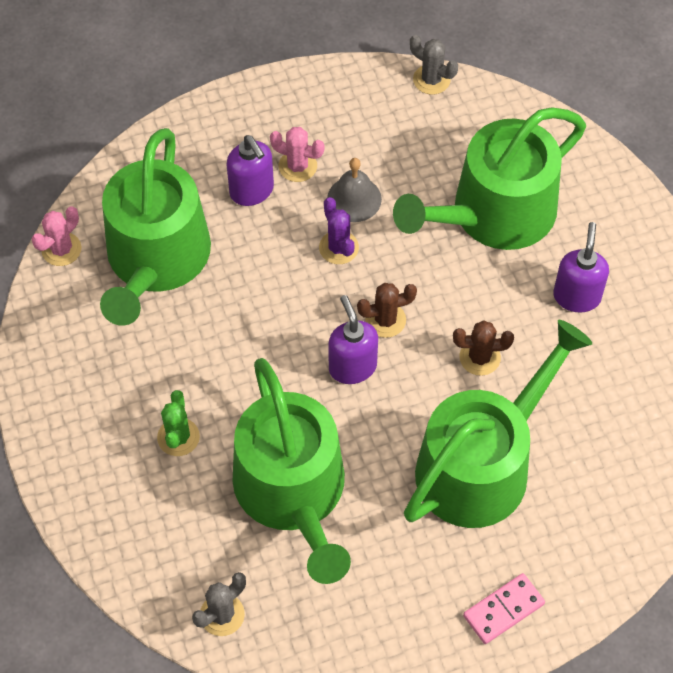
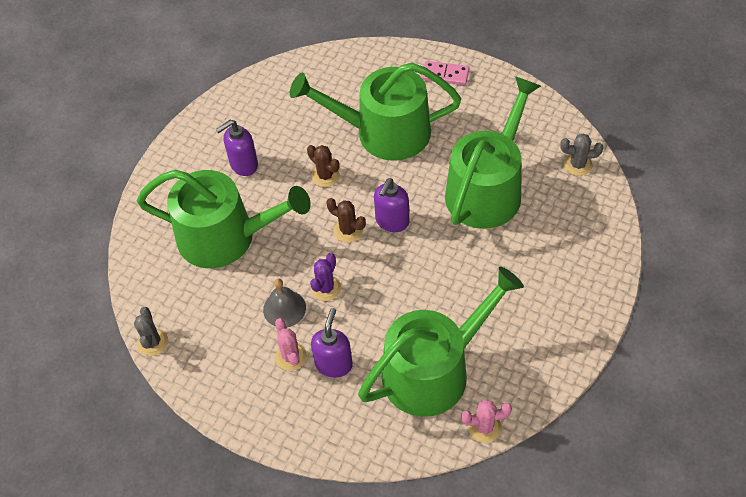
camera: 130 degrees left, 5 degrees down
(178, 437) = (520, 259): green cactus -> none

